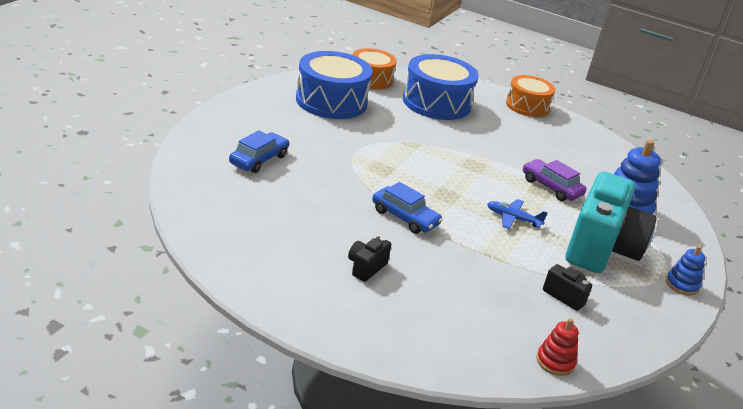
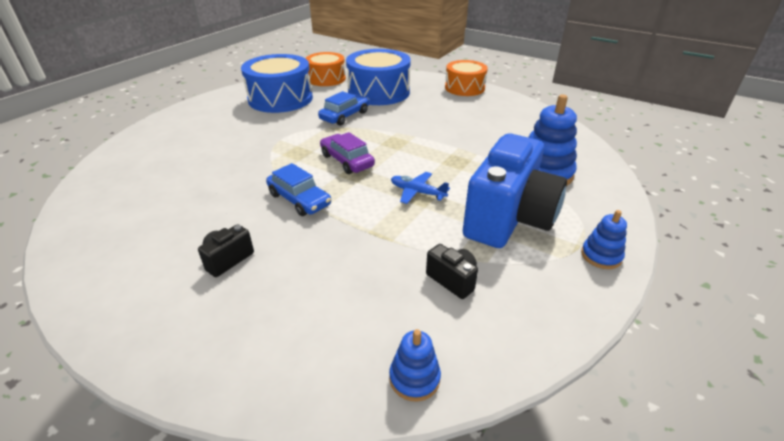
camera: 10 degrees right, 5 degrees up
(259, 159) = (180, 153): blue car -> blue car (345, 116)
(551, 187) = (468, 157): purple car -> purple car (347, 161)
(555, 362) = (414, 378): red stacking toy -> blue stacking toy
(600, 249) = (508, 219): turquoise camera -> blue camera

